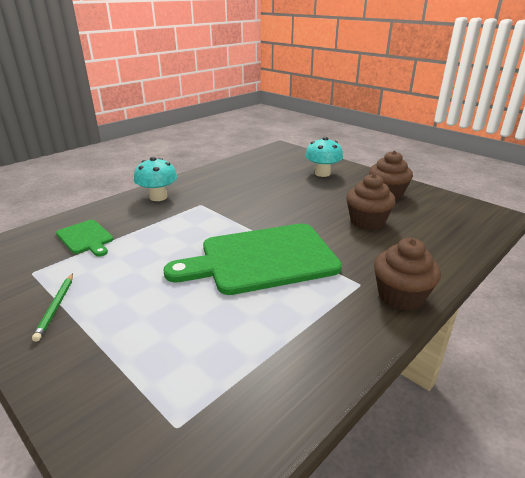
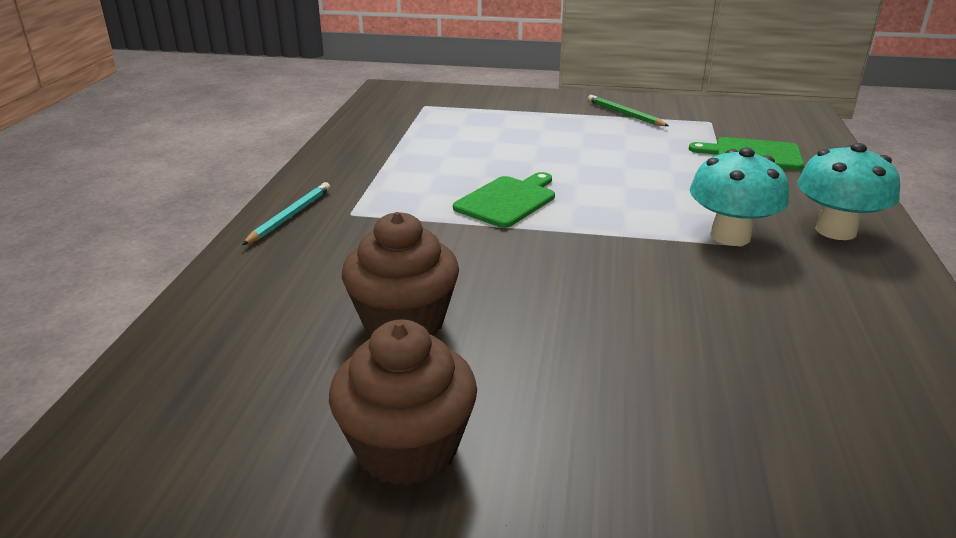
camera: 145 degrees right, 0 degrees up
(262, 259) = (508, 200): green cutting board -> green cutting board, size x0.47
(322, 173) = (679, 475): turquoise mushroom -> turquoise mushroom (730, 236)
(400, 296) = (290, 216): brown cupcake -> turquoise pencil

